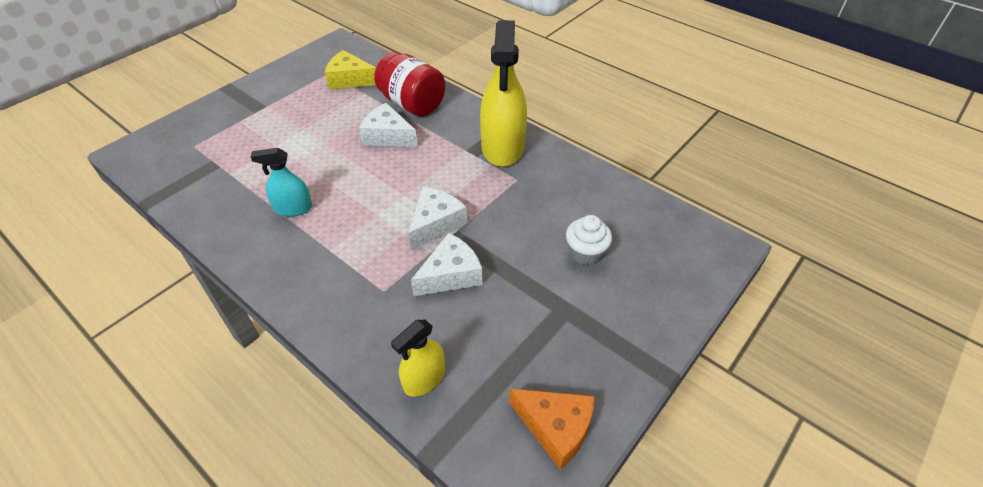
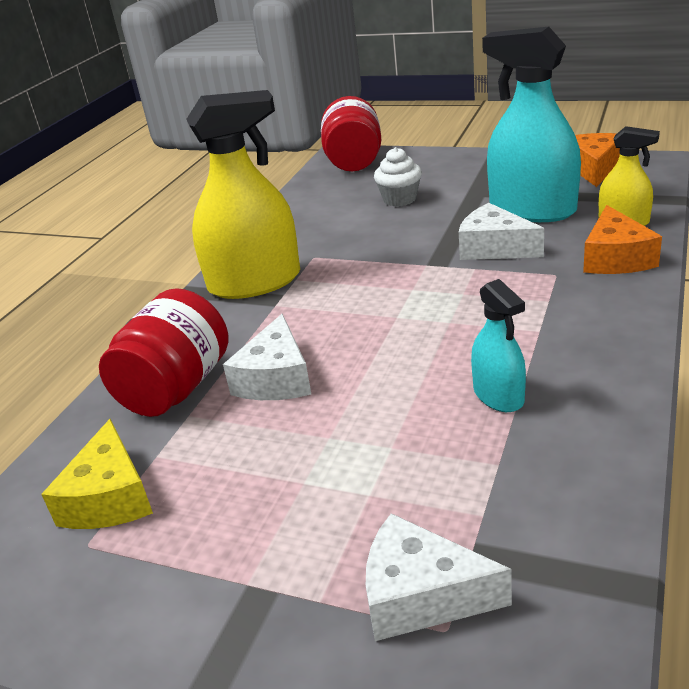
camera: 105 degrees left, 15 degrees down
(374, 337) = (615, 258): none -> orange cheese
(436, 223) = (428, 280): white cheese -> white cheese (421, 595)
(497, 328) = (532, 210): none -> turquoise spray bottle
(699, 250) = (354, 162): none -> red jar

